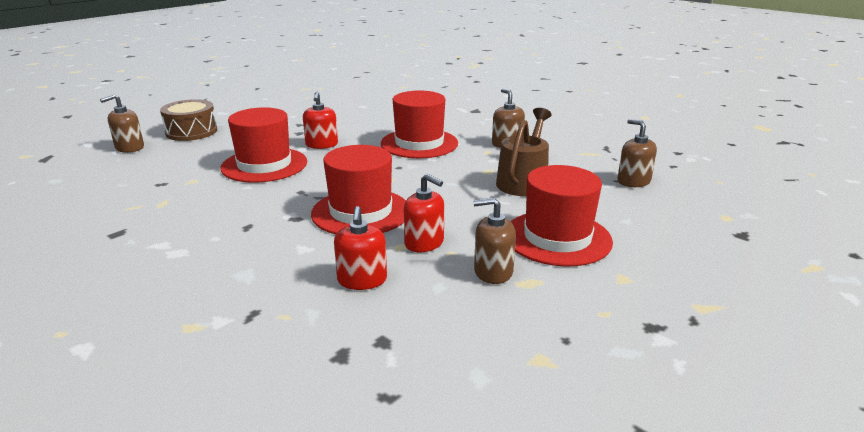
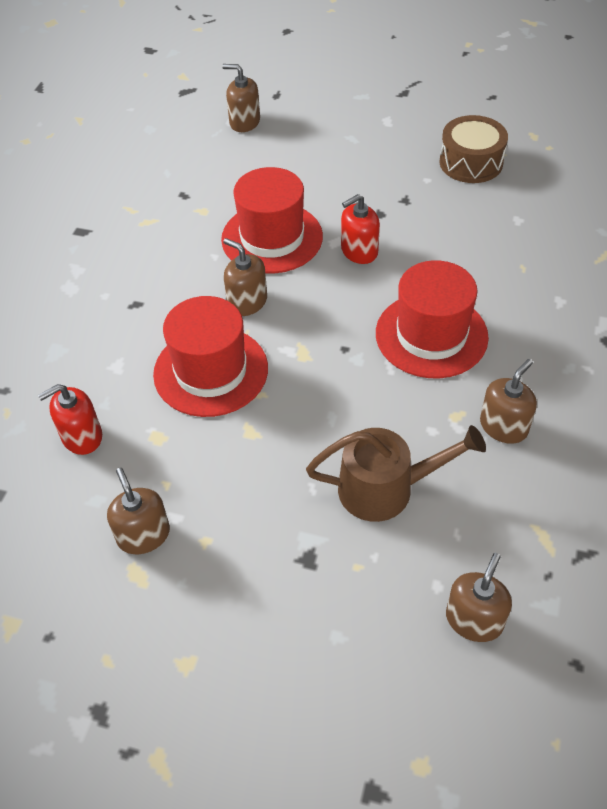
camera: 65 degrees right, 25 degrees up
(191, 132) = (315, 134): brown drum -> brown drum (471, 162)
(312, 186) = (247, 302): none -> brown soap dispenser
(424, 243) = (173, 453): red soap dispenser -> none
(557, 238) = (248, 572): red hat -> none

